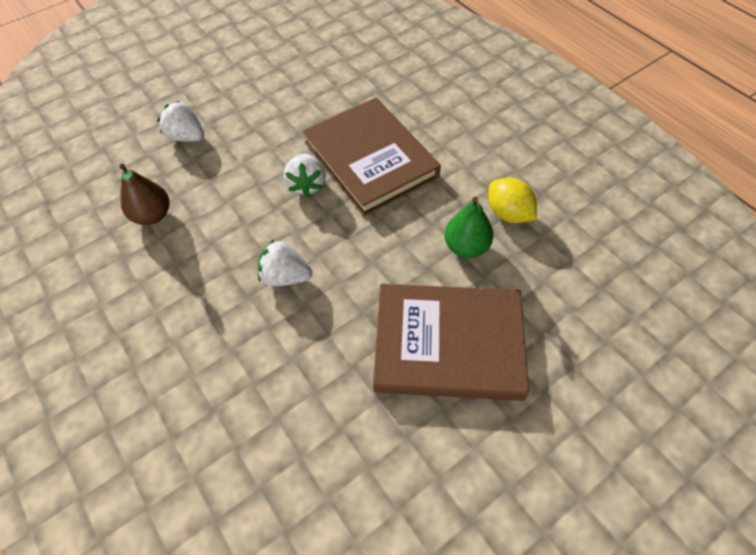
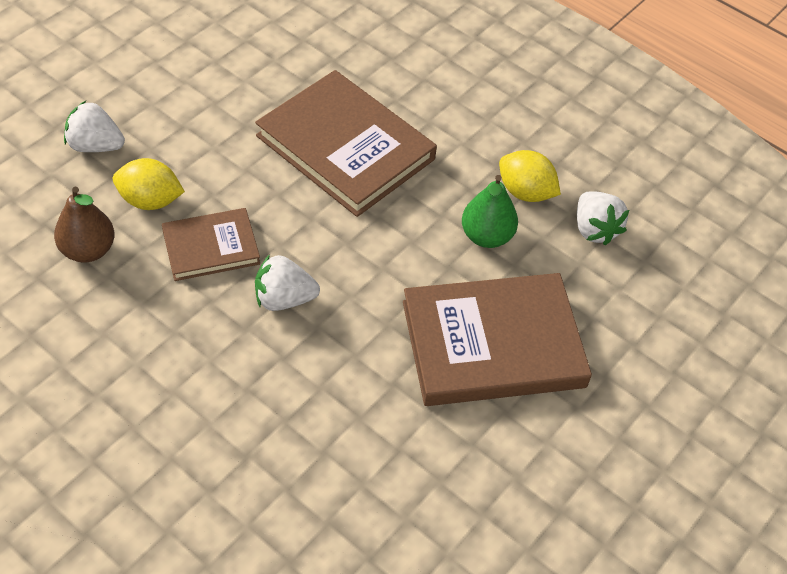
camera: 20 degrees left, 5 degrees down
(211, 183) = (150, 201): none -> yellow lemon
(243, 225) = (211, 247): none -> brown book
(307, 184) = (275, 188): white strawberry -> white strawberry (594, 229)

